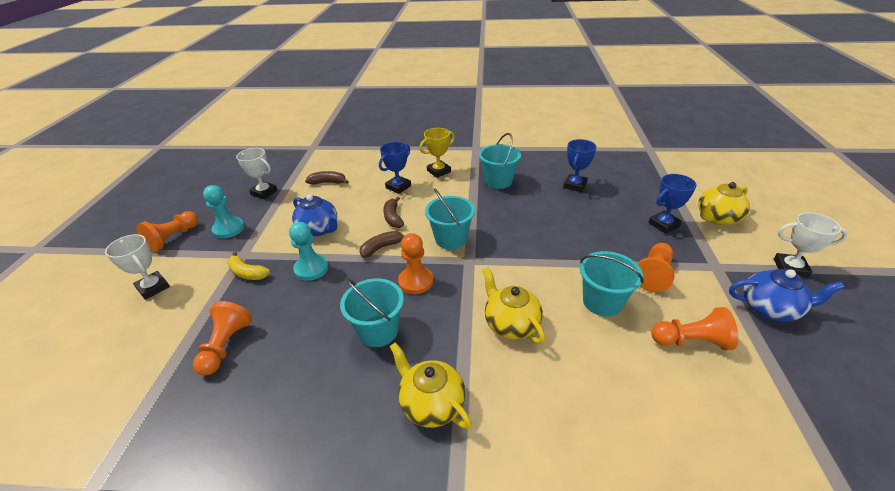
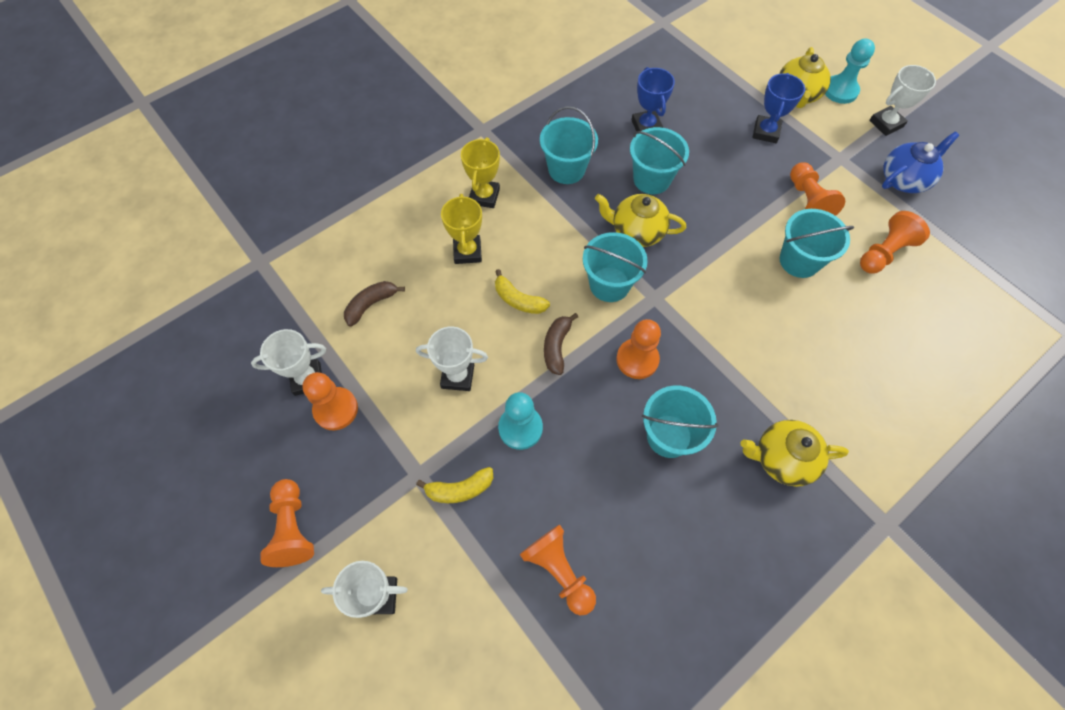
camera: 45 degrees left, 25 degrees up
(229, 229) = (346, 460): turquoise pawn -> turquoise pawn (840, 91)
(256, 209) = (336, 409): none -> orange pawn
(319, 229) = (457, 376): blue teapot -> white trophy
(393, 217) = (518, 300): brown banana -> yellow banana
(398, 187) = (467, 252): blue trophy -> yellow trophy
(511, 324) = (759, 338): yellow teapot -> yellow teapot (636, 231)
(545, 208) = (651, 179): none -> turquoise bucket

